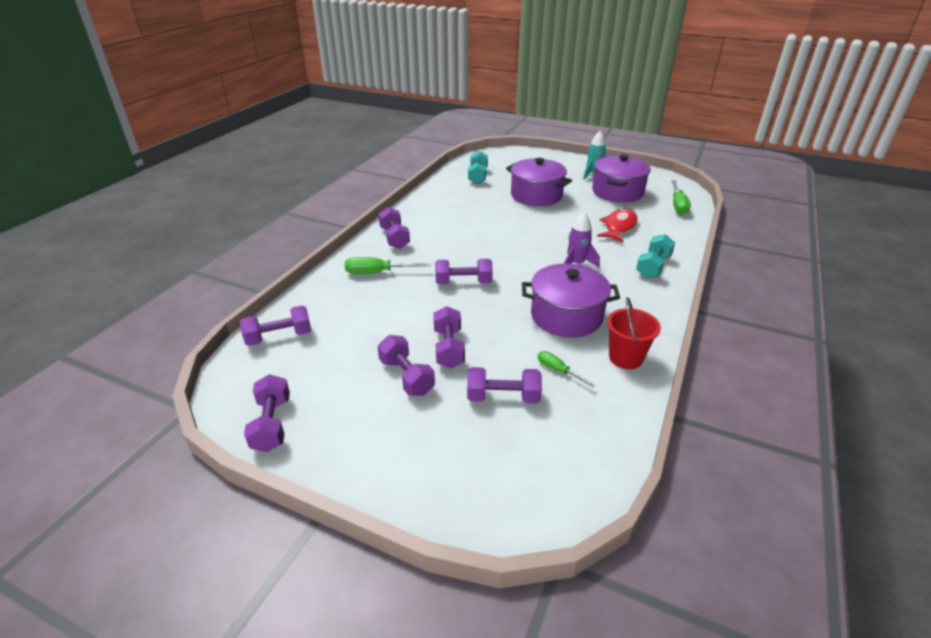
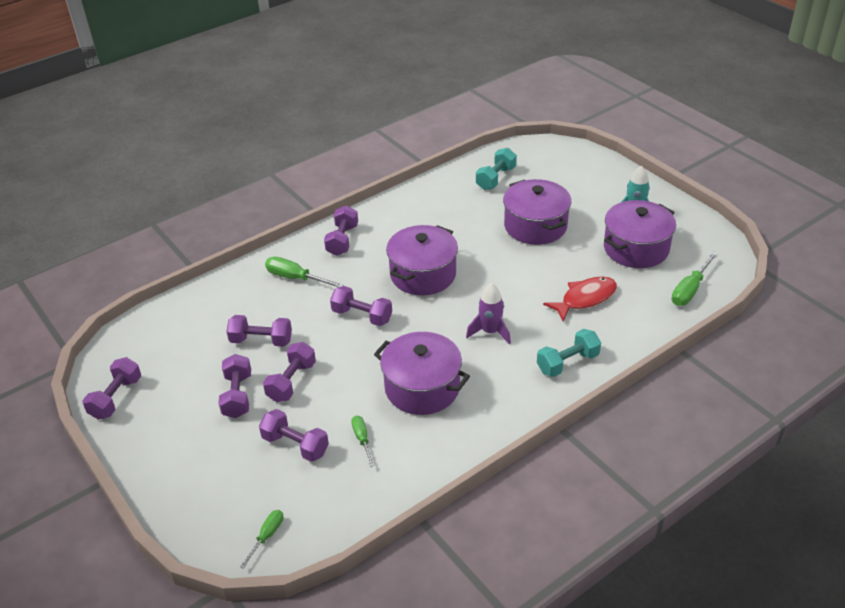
camera: 30 degrees right, 5 degrees up
(279, 337) = (171, 320): purple dumbbell -> purple dumbbell (261, 340)
(485, 243) = (423, 274): none -> purple pot
(556, 489) = (267, 536): none -> green screwdriver
(625, 358) = (433, 451): red bucket -> none

